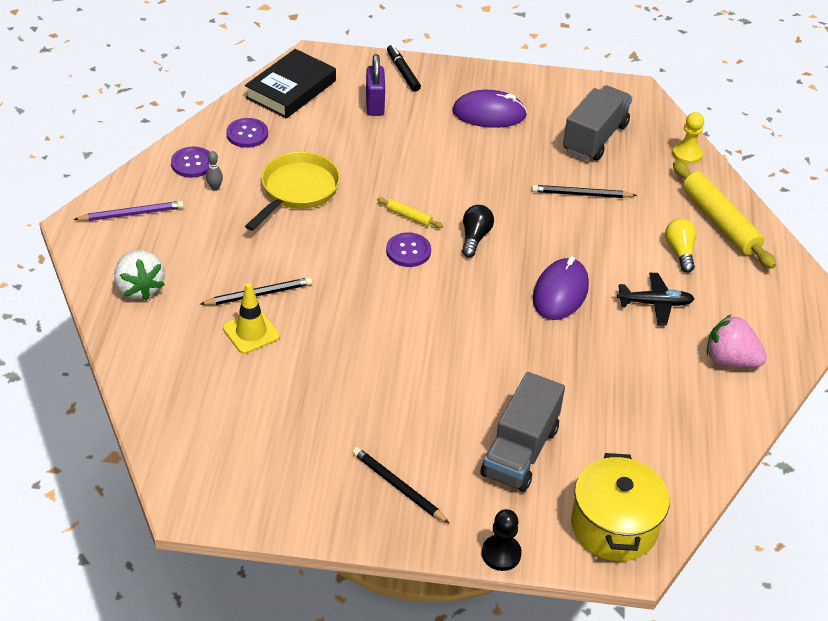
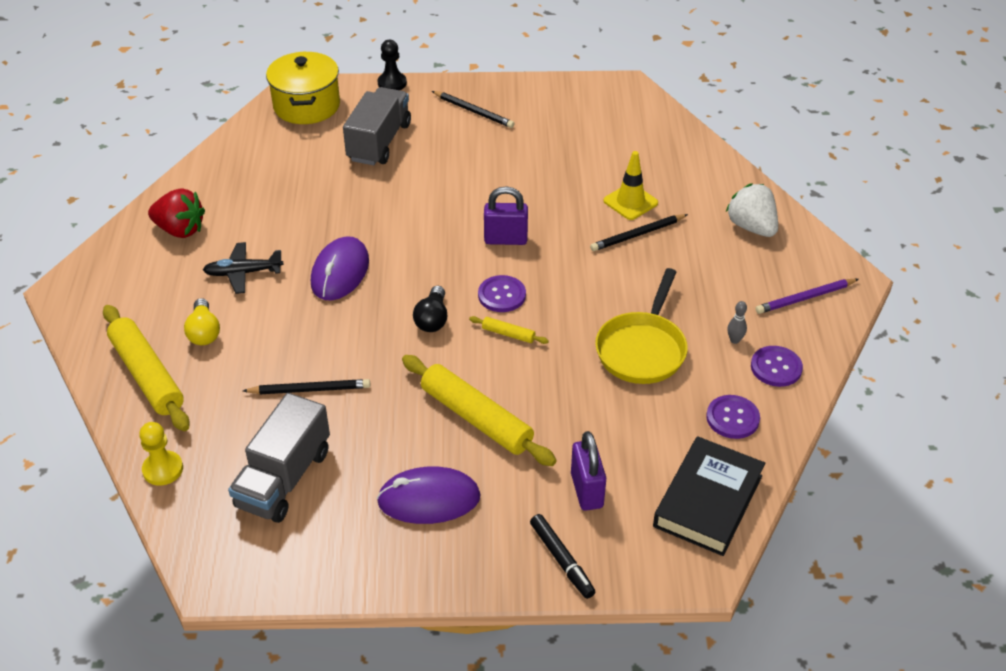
camera: 175 degrees right, 0 degrees up
(393, 306) = (505, 239): none -> purple padlock
(447, 158) = (476, 418): none -> yellow rolling pin
(730, 360) = (180, 230): pink strawberry -> red strawberry

